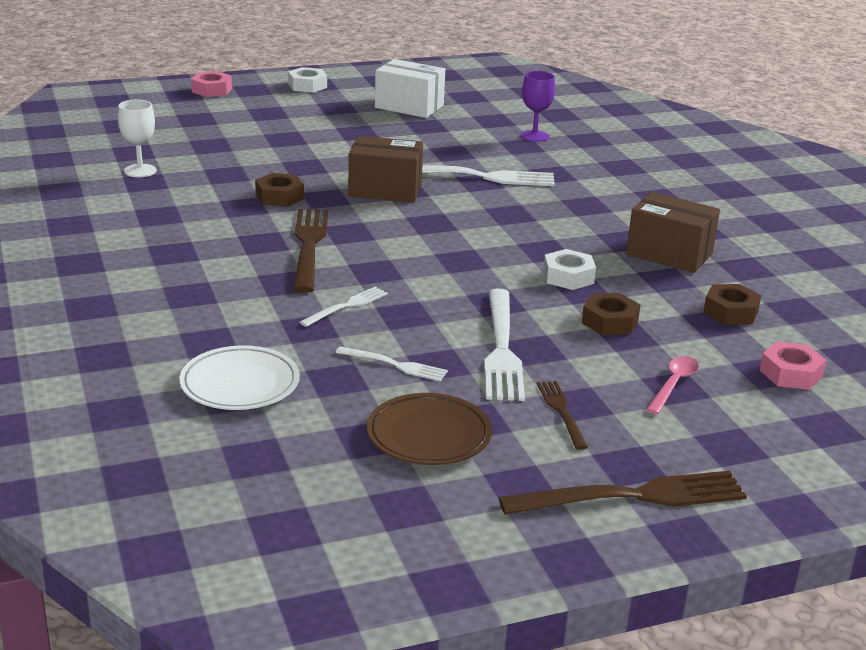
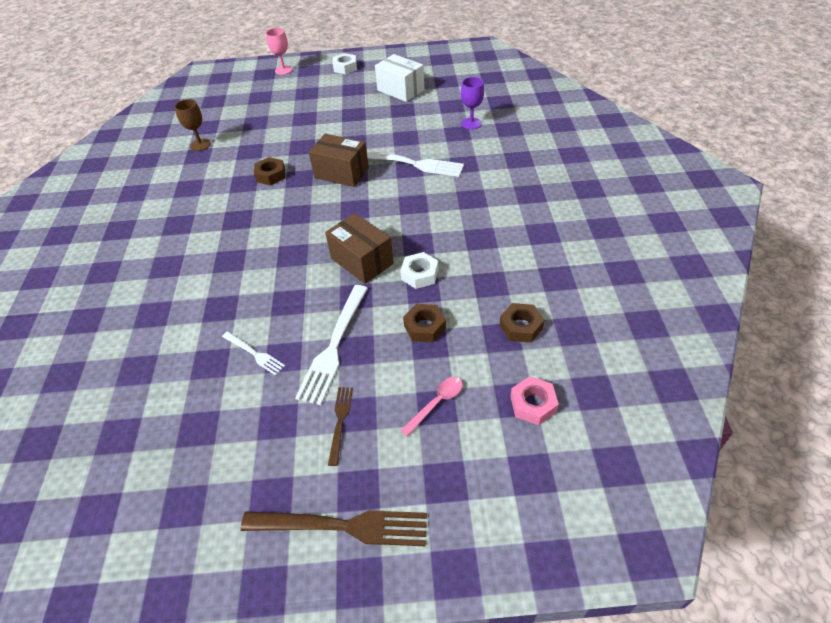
camera: 20 degrees right, 20 degrees up
(140, 171) = (200, 145): white goblet -> brown goblet
(212, 90) = (283, 70): pink nut -> pink goblet
(240, 384) = (148, 360): white plate -> none
(309, 245) = (263, 225): brown fork -> none
(347, 306) = (256, 289): white fork -> none
(429, 436) = (237, 432): brown plate -> none
(669, 254) = (506, 256): brown box -> brown box (362, 261)

